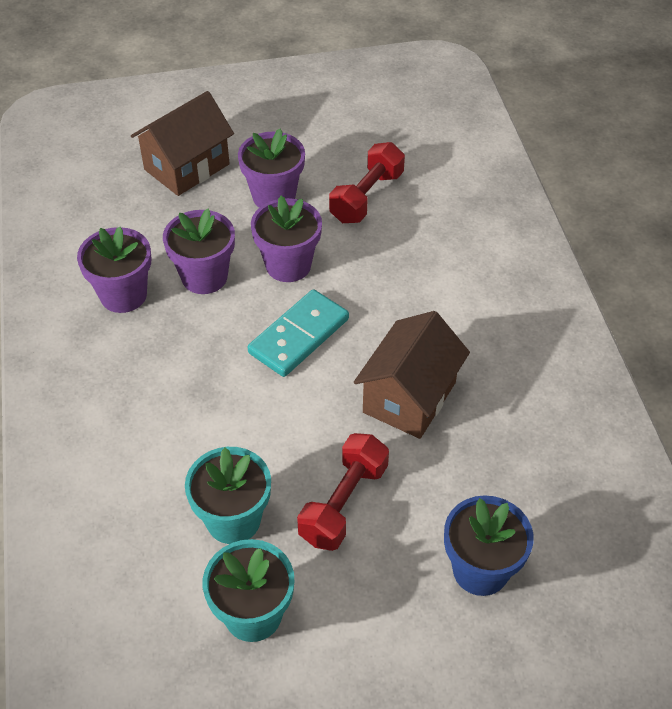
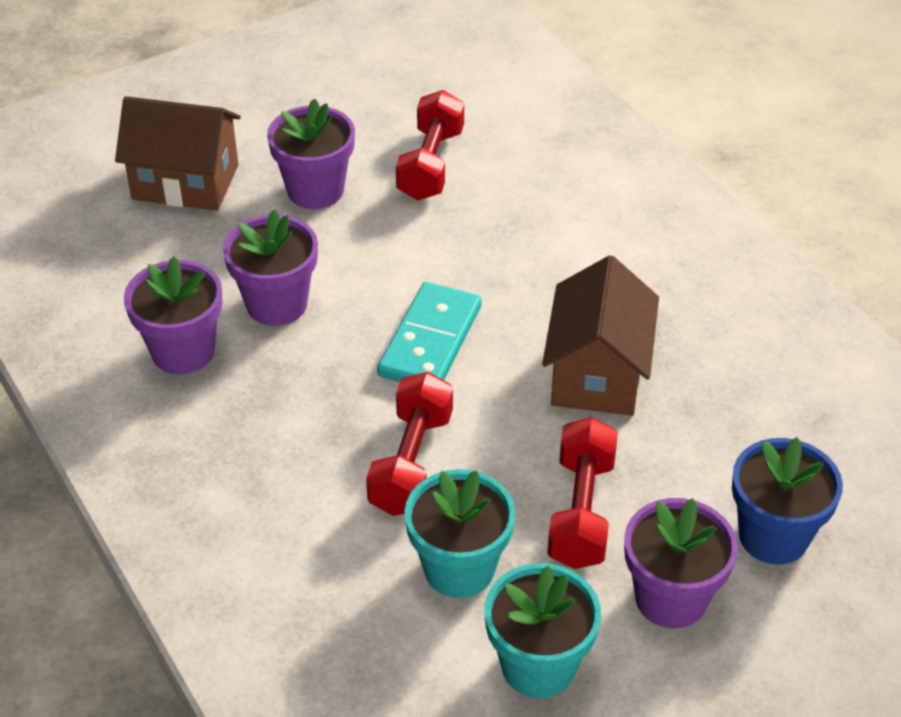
camera: 20 degrees left, 5 degrees down
(187, 167) = (185, 182): brown house -> brown house turned 75 degrees clockwise
(239, 426) = (411, 462): none -> red dumbbell
(288, 265) = (375, 264): purple flower pot -> purple flower pot (671, 598)

